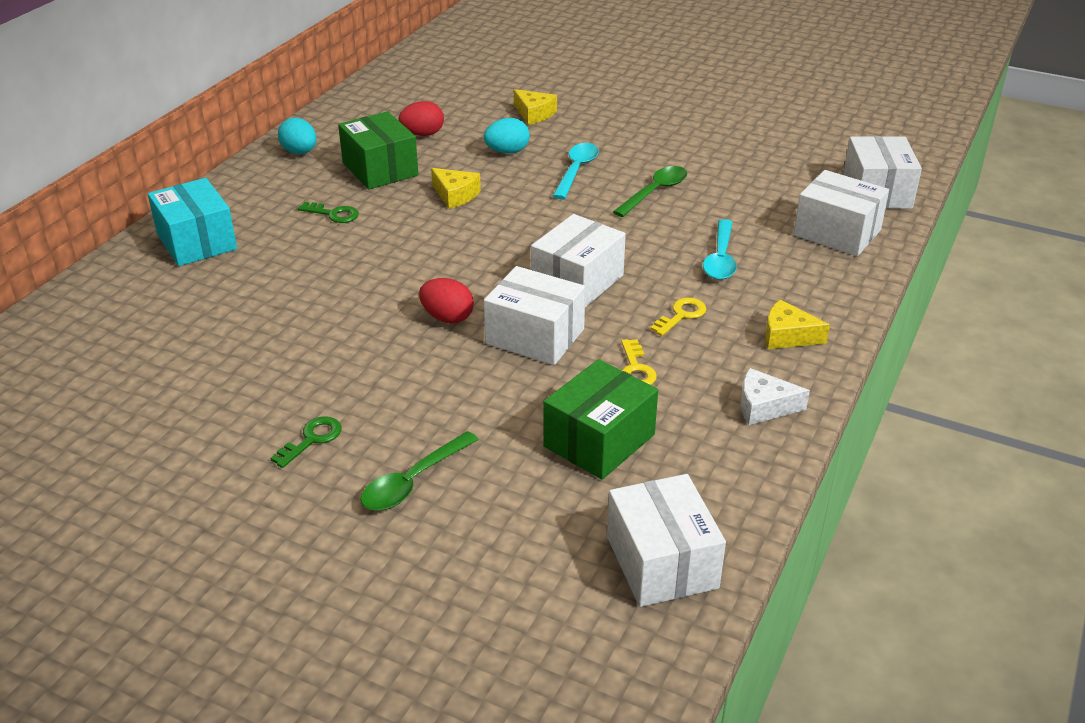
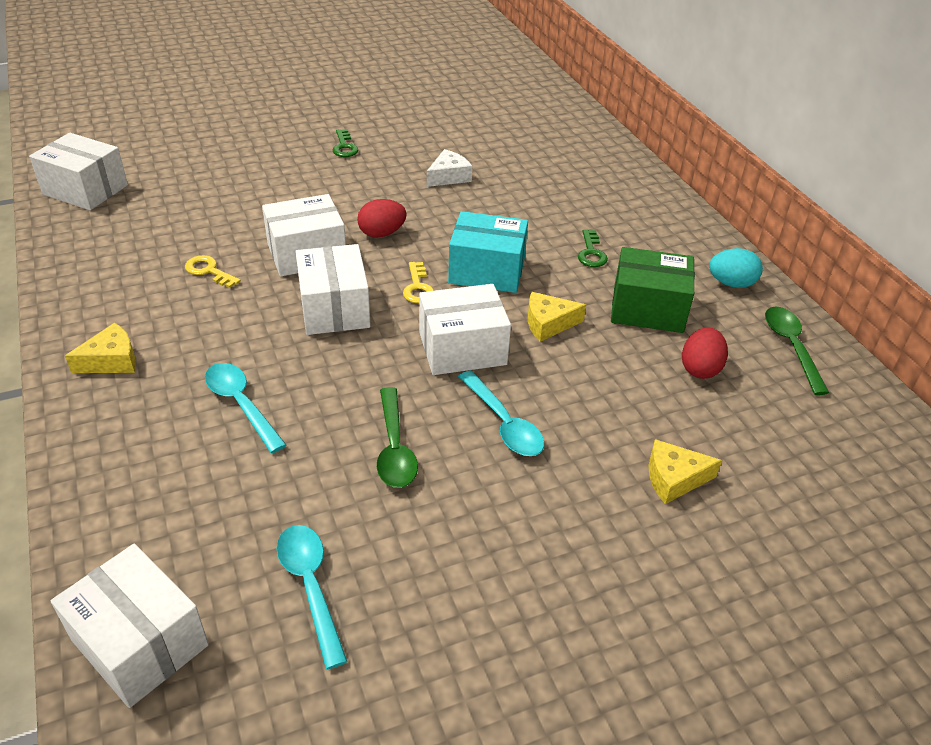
camera: 130 degrees right, 5 degrees up
(197, 242) = (619, 188): turquoise box -> turquoise box (487, 271)
(333, 214) = (591, 253): green key -> green key turned 60 degrees counterclockwise
(413, 481) = (263, 157): green spoon -> green spoon (791, 347)
(507, 152) = (599, 402): turquoise egg -> none
(599, 440) = (184, 221): green box -> none
(681, 315) = (219, 328): yellow key -> yellow key (418, 287)
(764, 406) = (88, 295): white cheese -> white cheese (449, 177)
(771, 169) = (311, 587): none -> turquoise spoon
(837, 233) = (146, 521): white box -> white box (462, 348)

